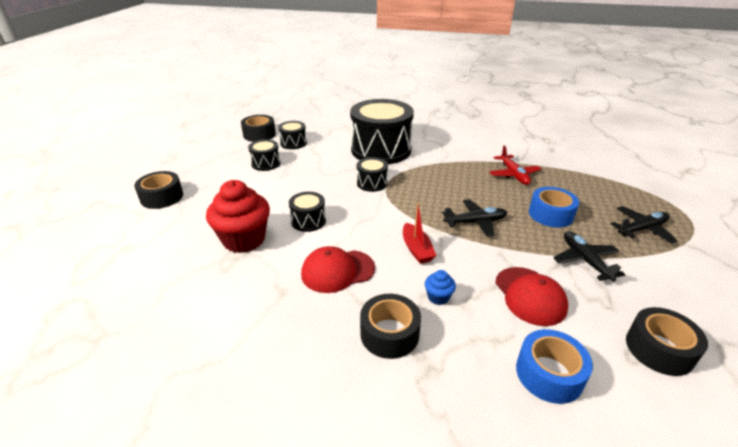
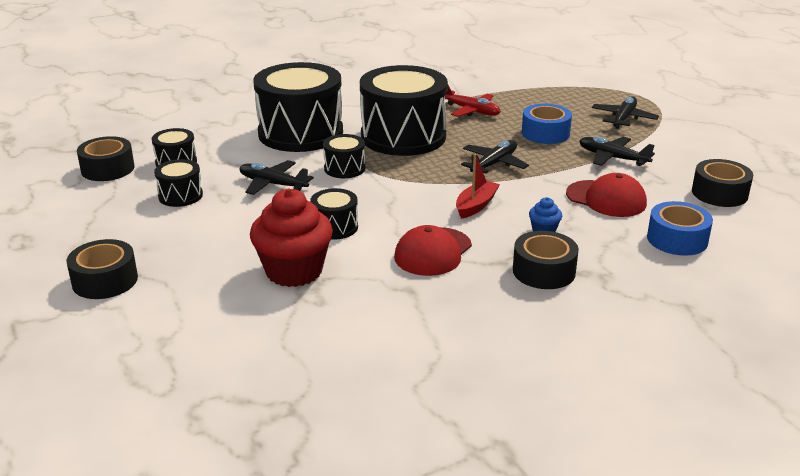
camera: 40 degrees left, 5 degrees down
(318, 176) = (273, 184): none -> black plane
(416, 249) = (476, 205): red boat -> red boat turned 90 degrees counterclockwise
(439, 176) = (403, 136): none -> black drum

